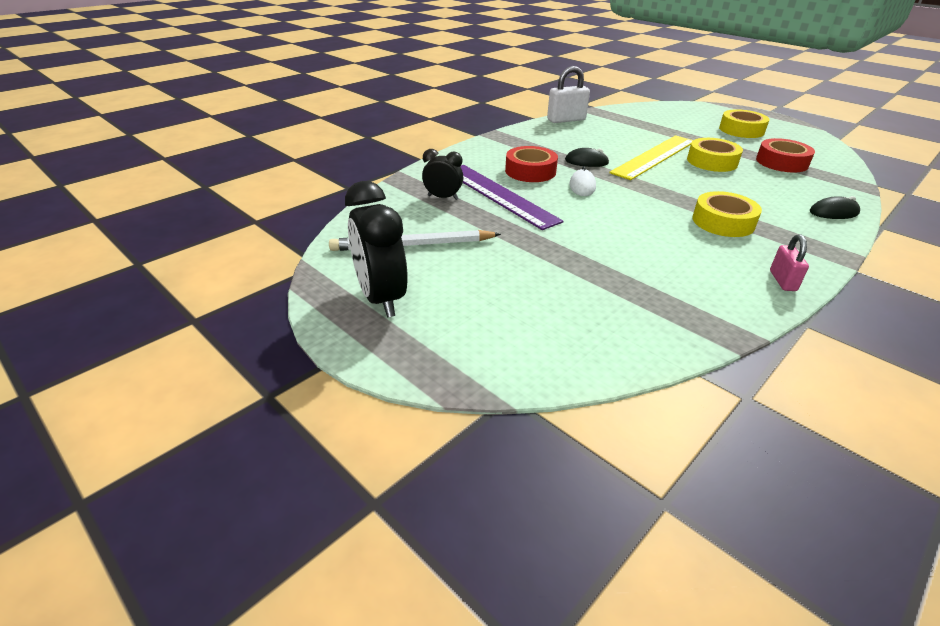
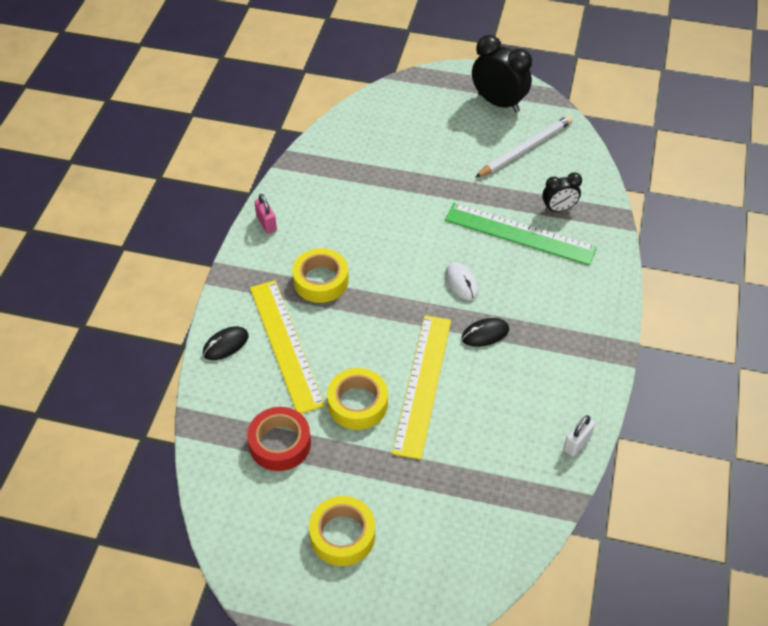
camera: 150 degrees right, 15 degrees up
(499, 195) = (519, 234): purple ruler -> green ruler
(530, 171) = (523, 286): red tape -> none
(566, 120) = (577, 443): white padlock -> white padlock, size x0.60
(770, 198) = (285, 345): none -> yellow ruler

